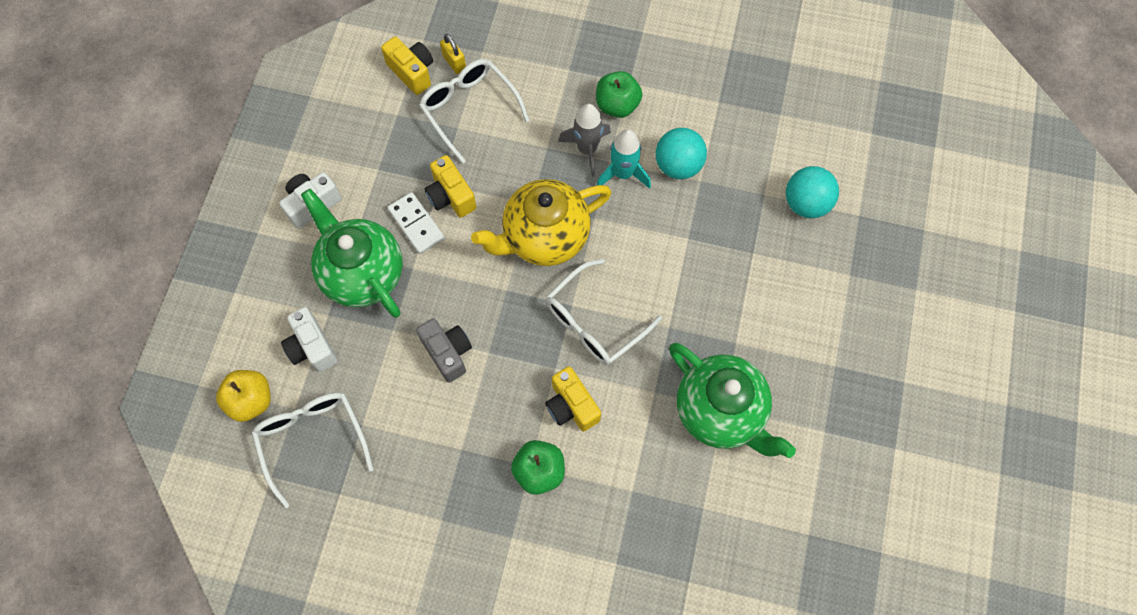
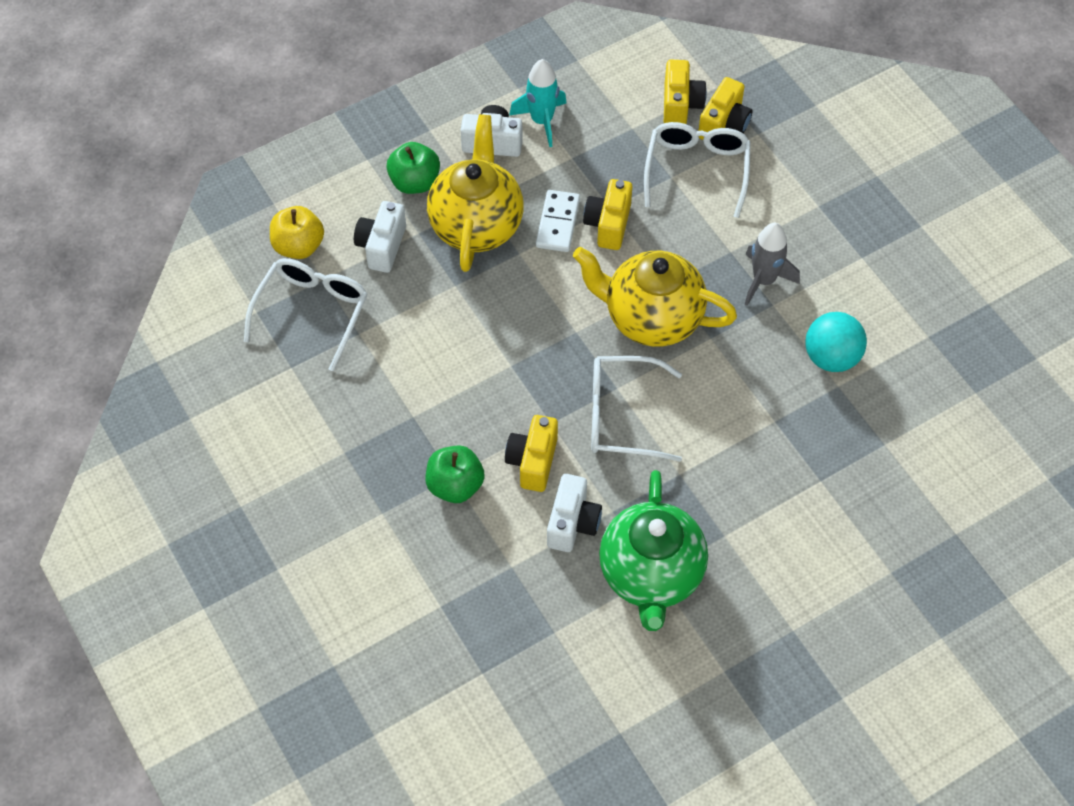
camera: 45 degrees right, 10 degrees down
(362, 273) = (476, 225): green teapot -> yellow teapot
(448, 353) = (479, 338): grey camera -> none
(454, 63) = (724, 124): yellow padlock -> yellow camera
(617, 105) = (830, 267): green apple -> green apple (415, 182)
(623, 173) = (774, 324): turquoise rocket -> turquoise rocket (542, 121)
(639, 424) = (572, 523): none -> white camera
(806, 203) = (916, 482): turquoise ball -> none

